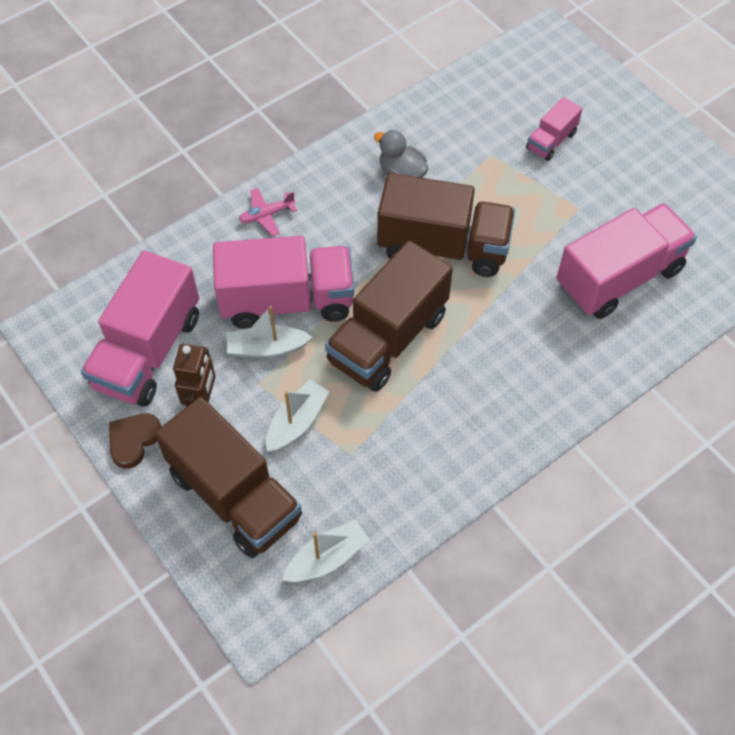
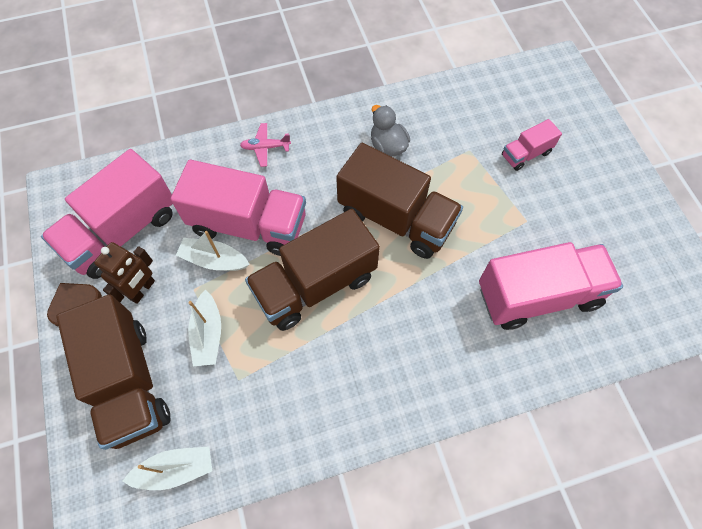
camera: 20 degrees right, 5 degrees up
(297, 422) = (208, 334): white boat -> white boat turned 120 degrees clockwise

